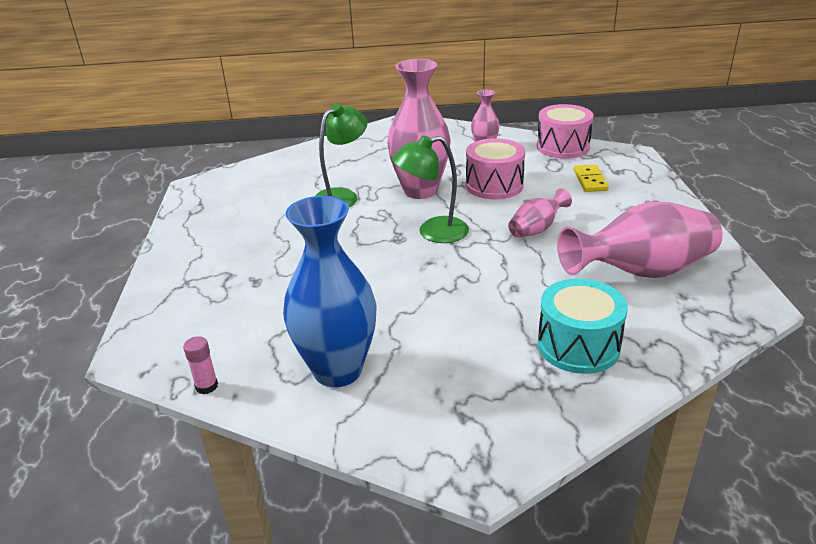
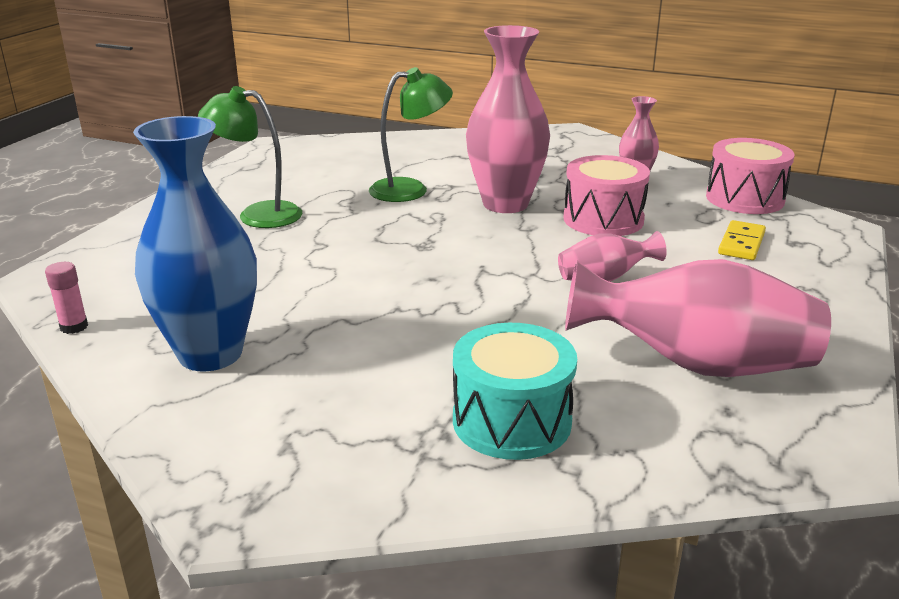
camera: 25 degrees right, 5 degrees down
(433, 232) = (471, 249): green lamp -> green lamp (258, 214)

